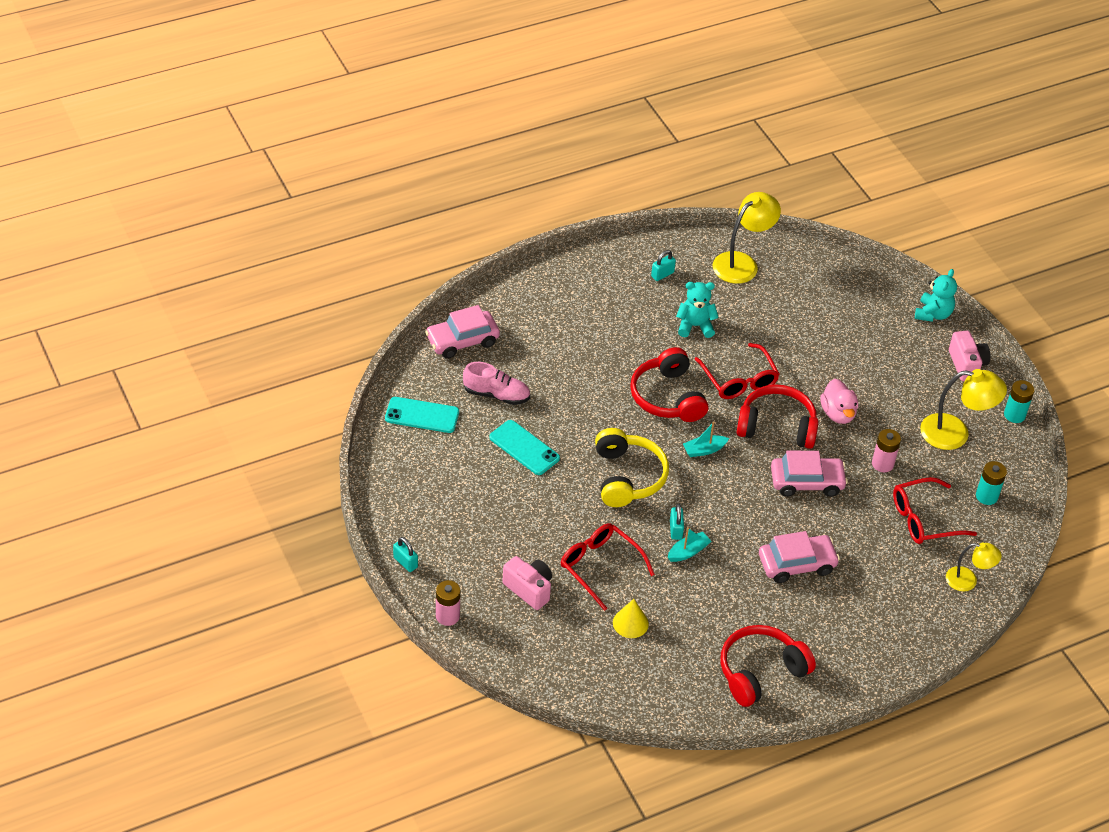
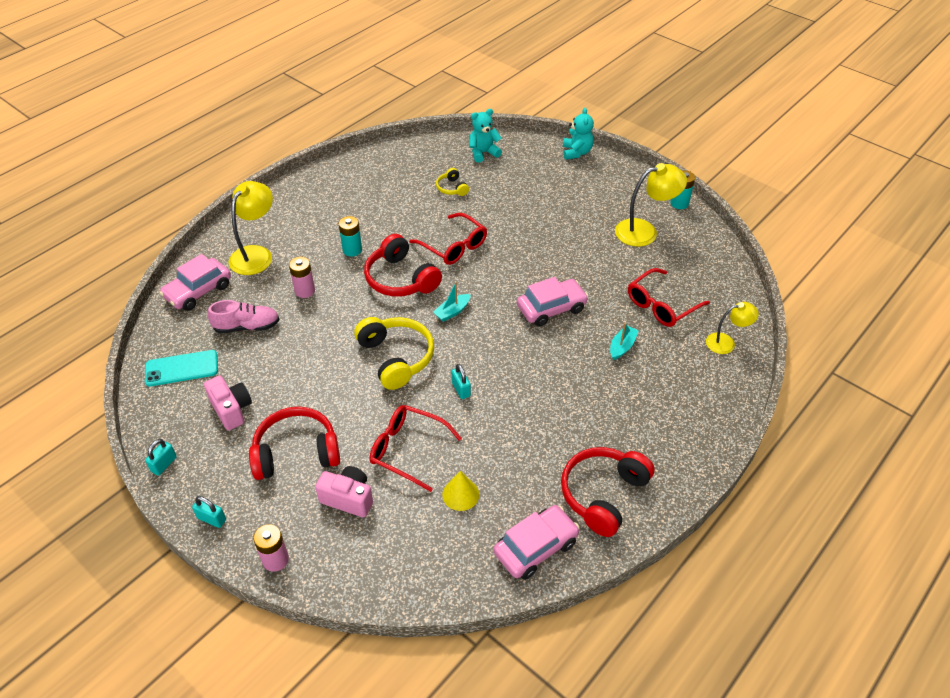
camera: 20 degrees left, 0 degrees up
(524, 448) = (291, 364): turquoise phone -> none
(662, 274) = (352, 187): turquoise padlock -> turquoise padlock (164, 464)
(688, 552) = (481, 405): turquoise boat -> turquoise boat (622, 347)
(695, 326) = (397, 217): turquoise teddy bear -> turquoise teddy bear (483, 153)
(742, 263) = (413, 160): yellow lamp -> yellow lamp (256, 254)
(769, 311) = (452, 188): none -> yellow headphones
(777, 426) = (503, 272): red headphones -> red headphones (296, 452)
(797, 564) = (581, 381): pink car -> pink car (535, 547)
(837, 413) = (546, 246): pink duck -> none
(882, 464) = (603, 273): pink battery -> pink battery (305, 291)
(966, 365) = (622, 179): pink camera -> pink camera (231, 409)
(986, 496) = (697, 270): turquoise battery -> turquoise battery (352, 250)

